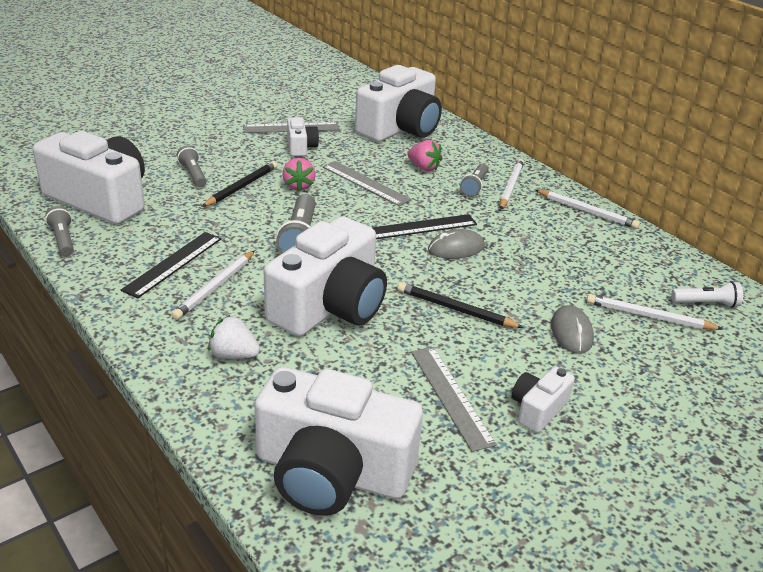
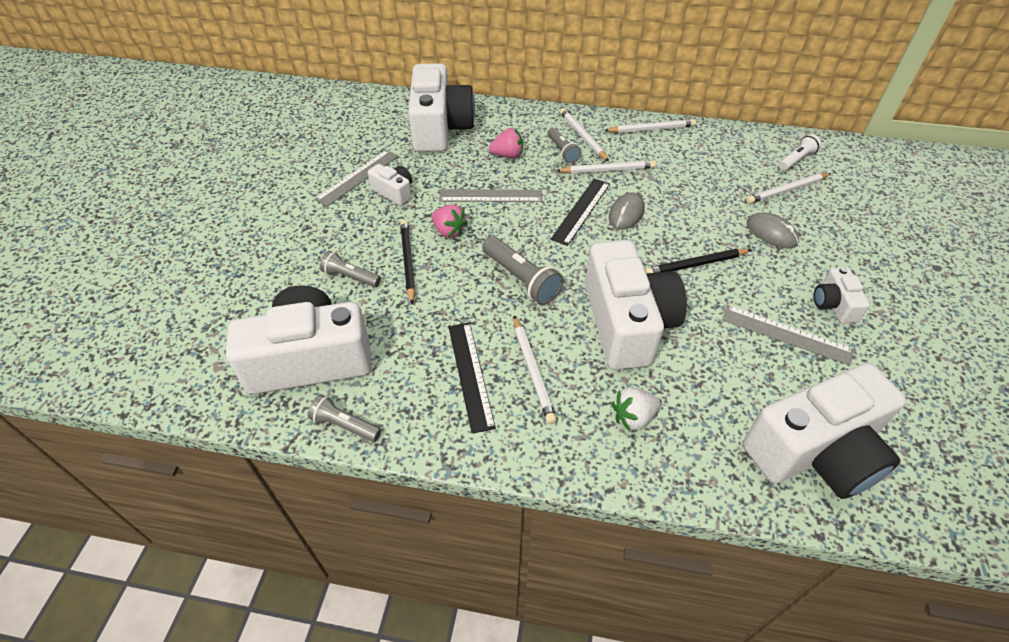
camera: 40 degrees left, 15 degrees up
(492, 216) = (607, 170): none -> white pencil

